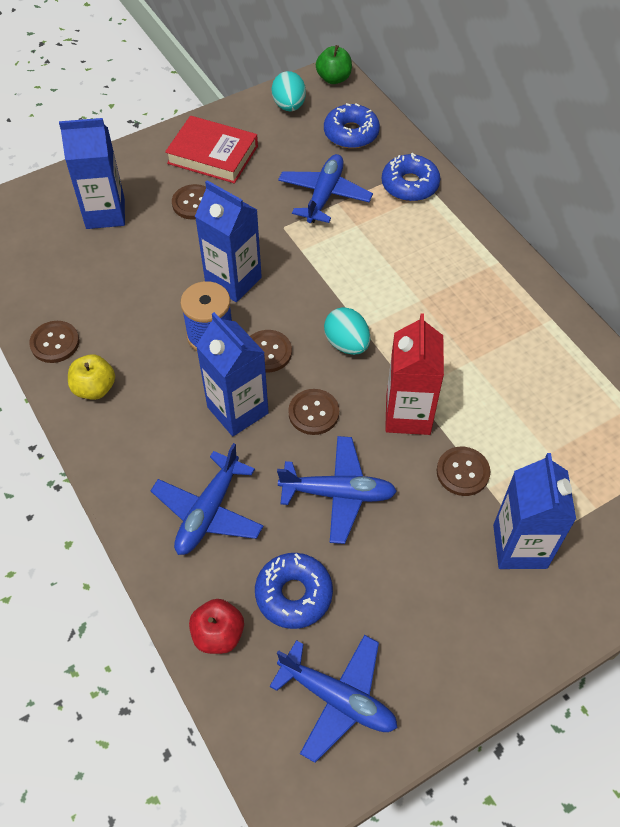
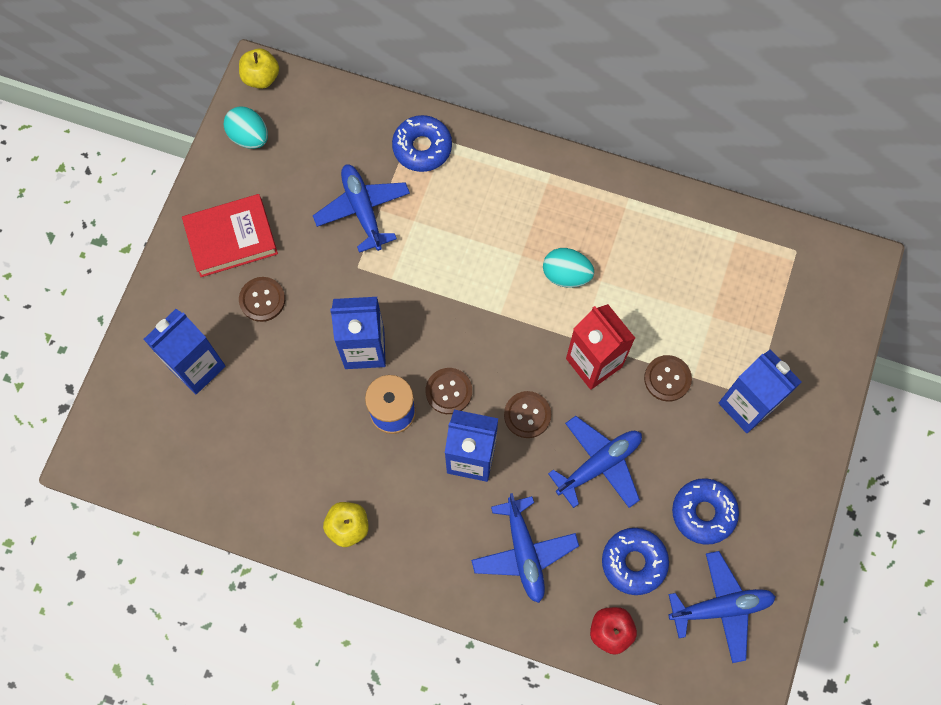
camera: 40 degrees left, 15 degrees up
(55, 343) = (278, 515): brown button -> none
(333, 78) = (261, 77): green apple -> yellow apple
(347, 344) = (500, 337): turquoise egg -> turquoise egg (566, 275)
(351, 133) = (329, 128): blue donut -> blue donut (703, 513)

